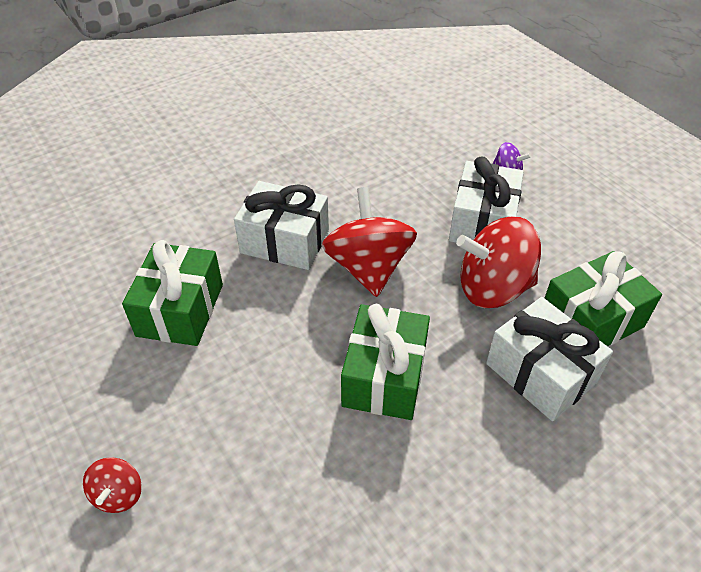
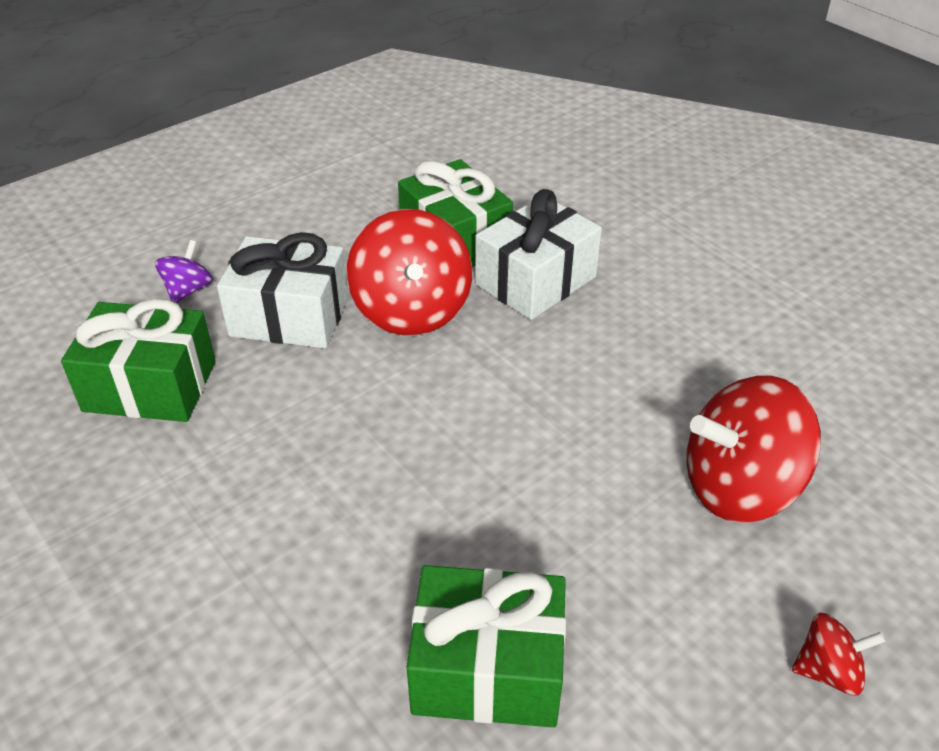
camera: 95 degrees left, 5 degrees down
(285, 241) = (321, 539): white gift -> none
(368, 267) = (379, 430): red spinning top -> red spinning top (739, 487)
(384, 376) = (568, 406): green gift -> green gift (150, 386)

